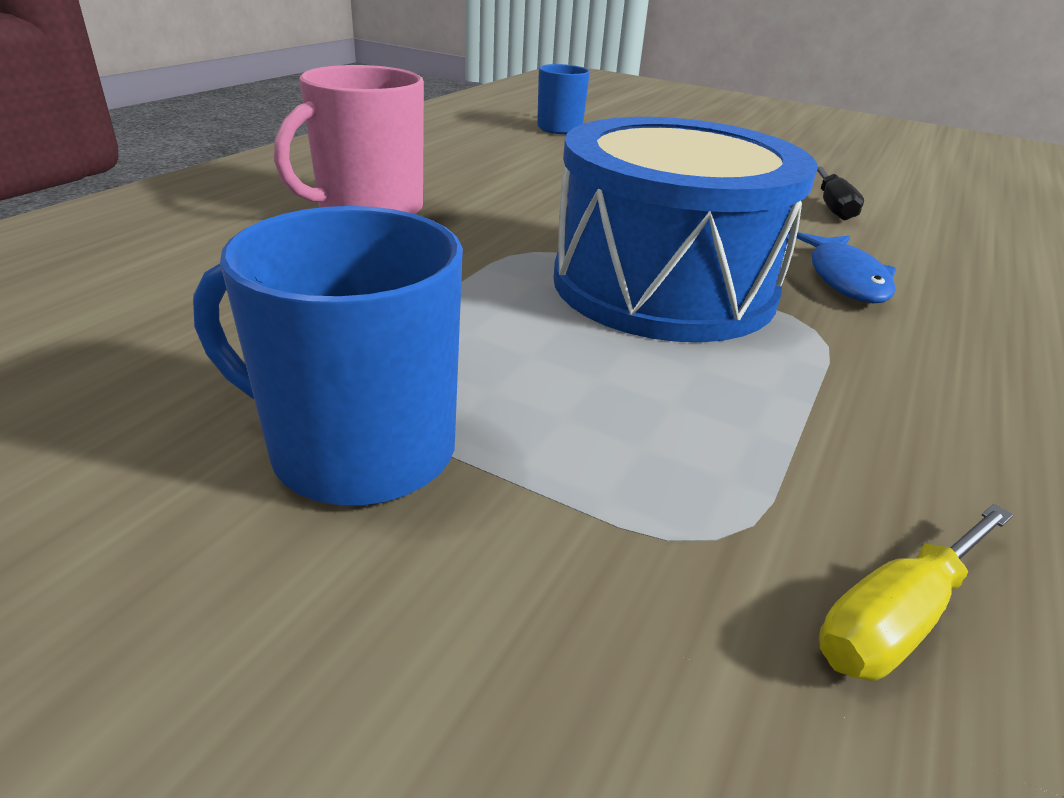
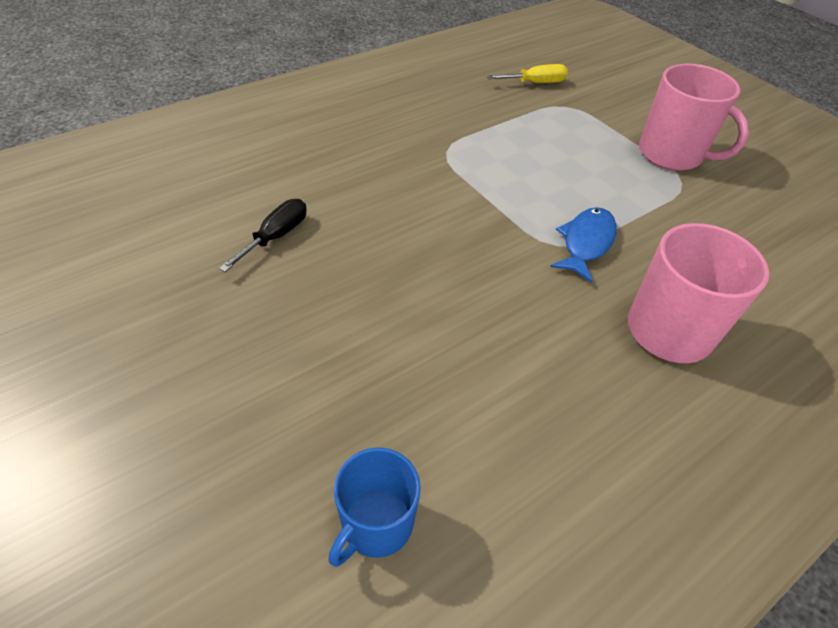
camera: 155 degrees left, 15 degrees up
(359, 449) = (671, 154): blue mug -> pink mug
(663, 286) = (498, 195): blue drum -> none
(845, 279) = (383, 172): blue fish -> blue fish (586, 243)

